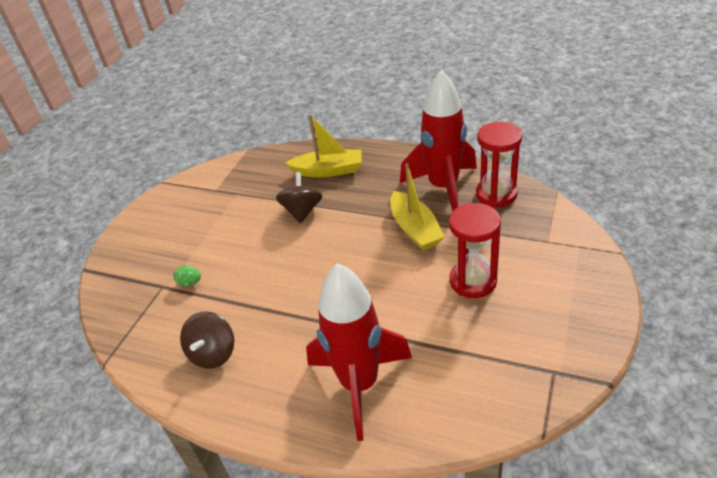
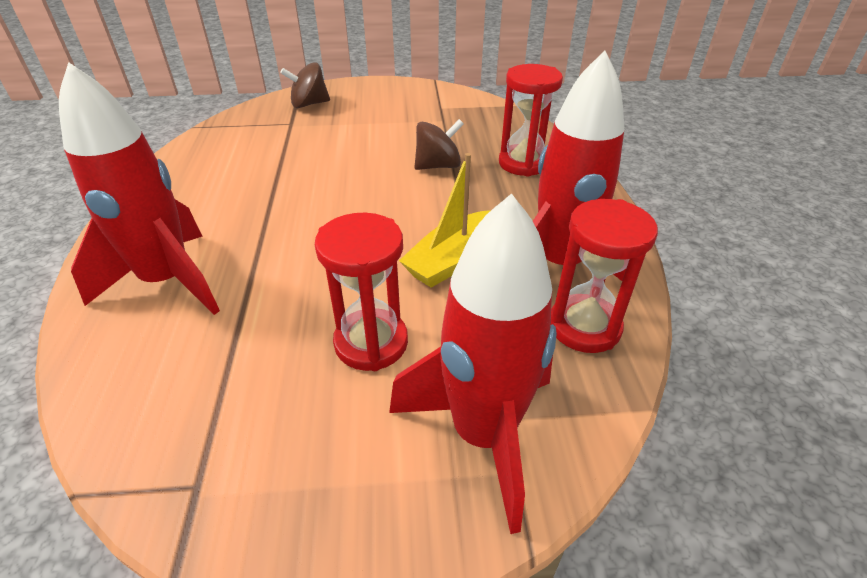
camera: 60 degrees right, 0 degrees up
(190, 283) = (299, 135): green egg -> none
(213, 353) = (208, 174): brown spinning top -> brown spinning top (309, 104)
(328, 171) = (523, 163): yellow boat -> red hourglass
(554, 251) = (483, 434): none -> red rocket

